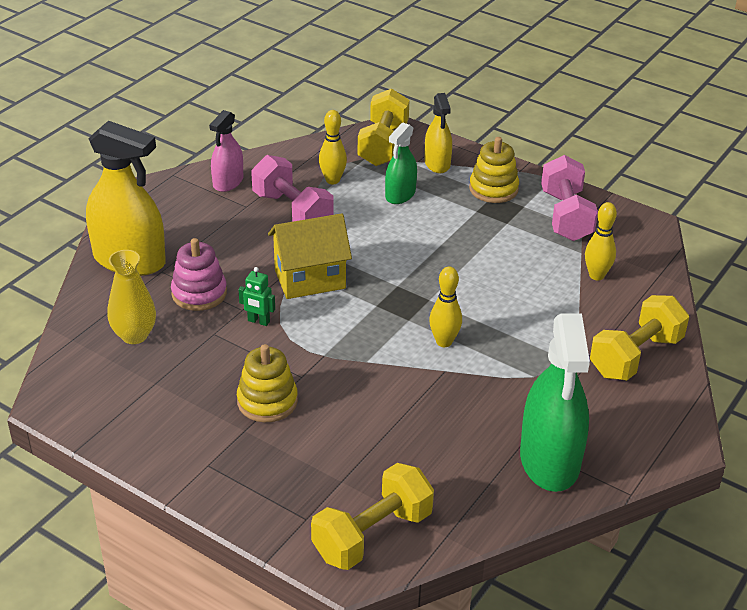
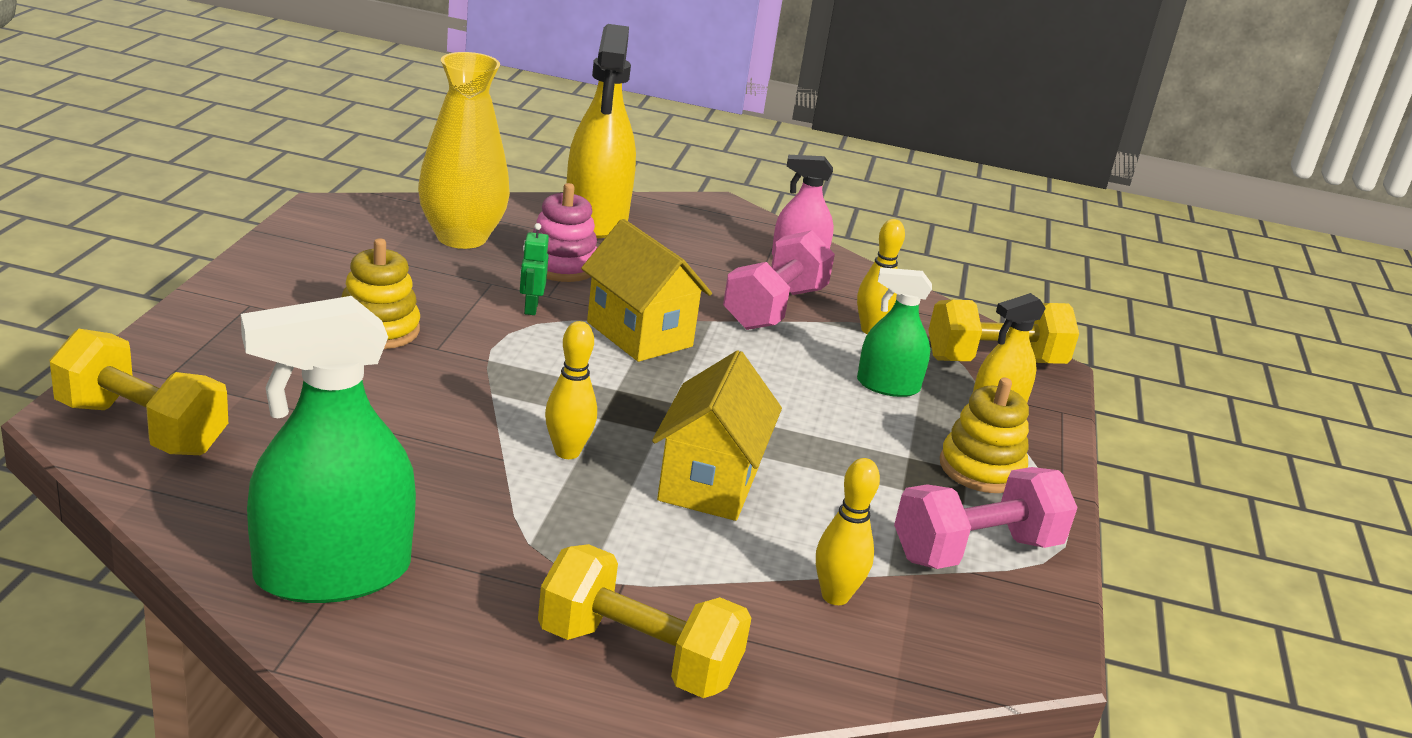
camera: 65 degrees right, 10 degrees down
(134, 335) = (461, 237): yellow vase -> yellow vase, size x1.51
(488, 293) = (709, 483): none -> yellow house

